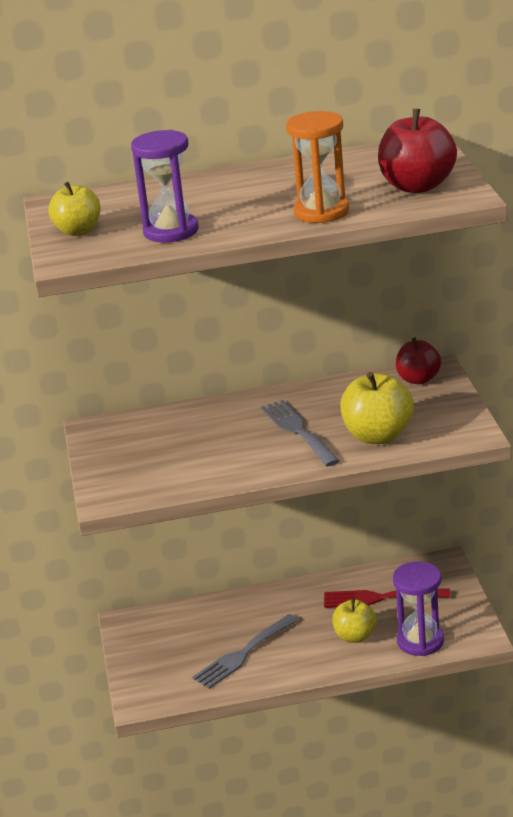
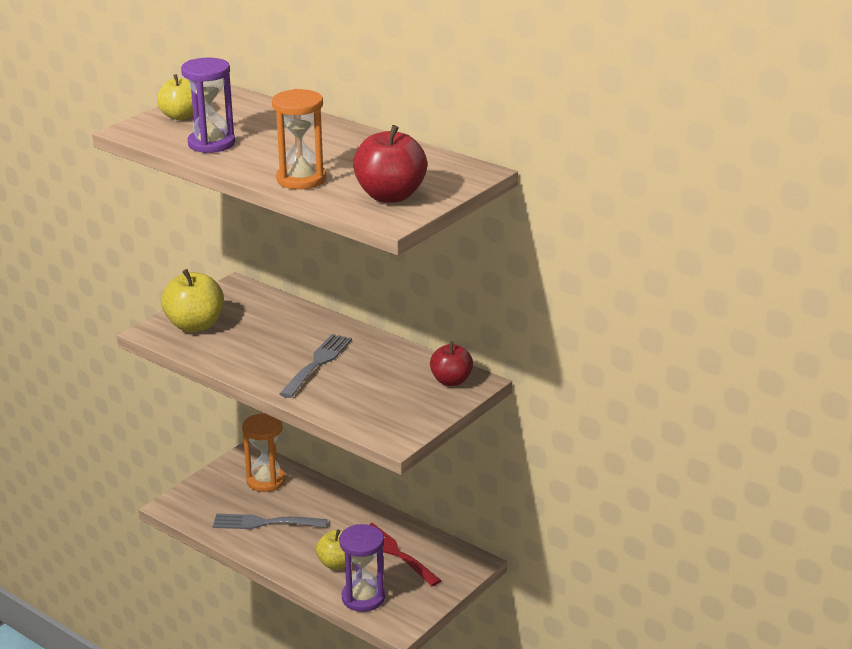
camera: 45 degrees right, 0 degrees up
(180, 627) = (266, 480): none -> orange hourglass
(378, 436) = (347, 399): yellow apple -> yellow apple (195, 325)

